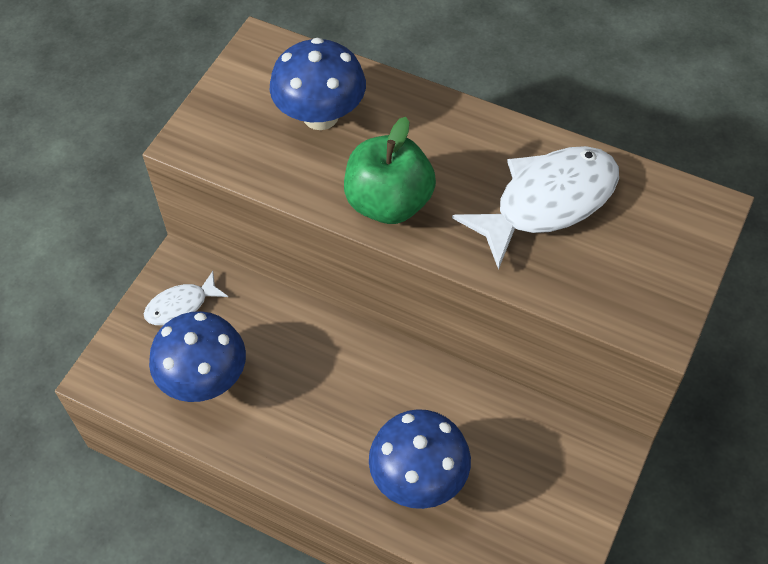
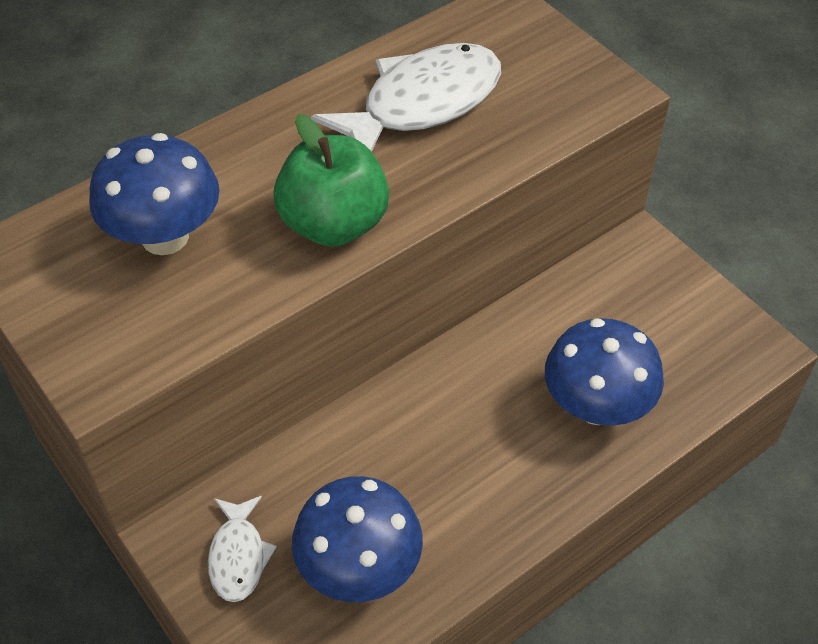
camera: 65 degrees left, 5 degrees down
(547, 202) = (422, 104): white fish -> white fish turned 60 degrees clockwise

